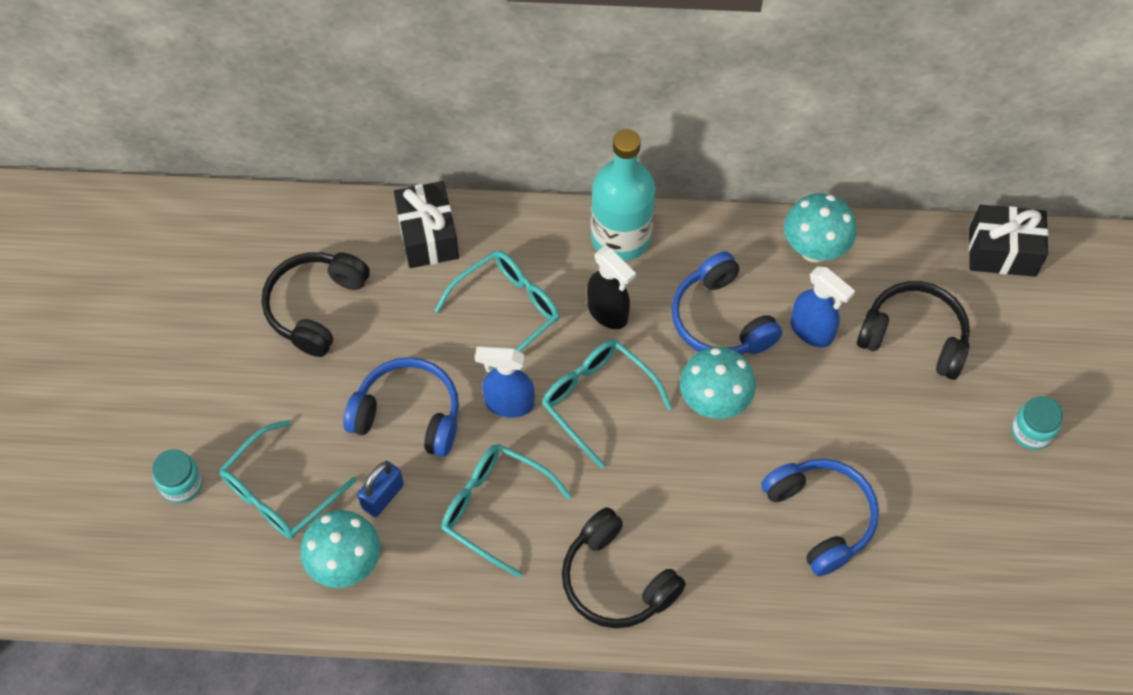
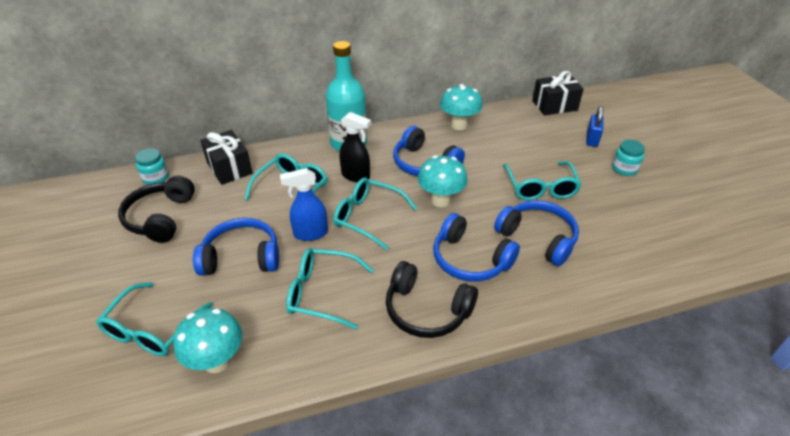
camera: 20 degrees left, 20 degrees down
(182, 484) = (67, 347): turquoise jar -> turquoise jar (156, 178)
(382, 496) = (235, 309): blue padlock -> blue padlock (592, 139)
(707, 521) = (470, 259): none -> blue headphones
(812, 331) = (478, 156): blue spray bottle -> none
(875, 427) = (540, 188): none -> turquoise glasses
(914, 337) = (534, 146): black headphones -> none

